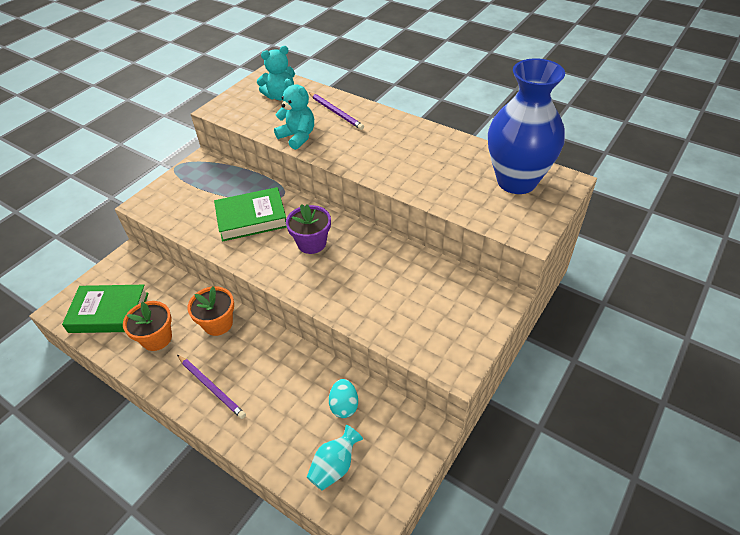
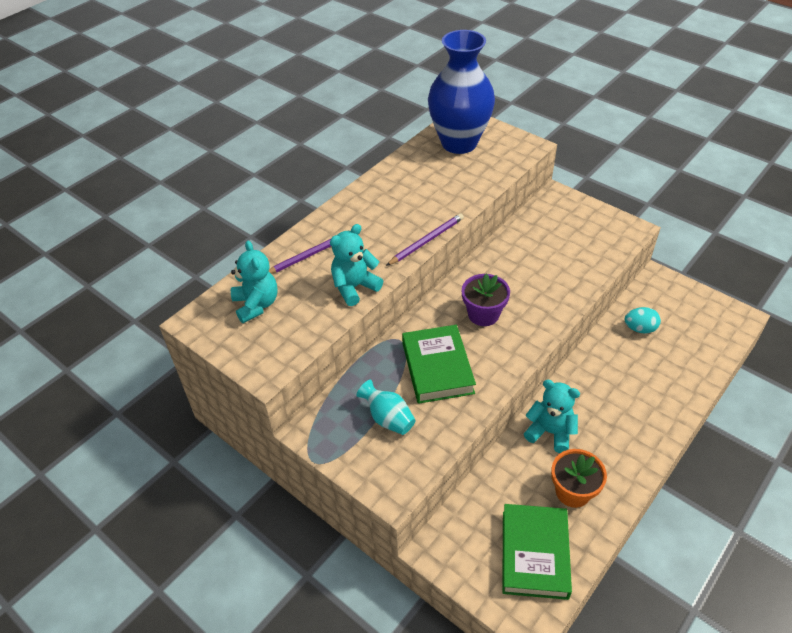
camera: 85 degrees left, 0 degrees up
(211, 387) = (632, 431): purple pencil -> purple pencil (426, 241)
(218, 323) = (550, 432): orange flower pot -> turquoise teddy bear
(334, 466) = (697, 336): turquoise vase -> turquoise vase (388, 418)

